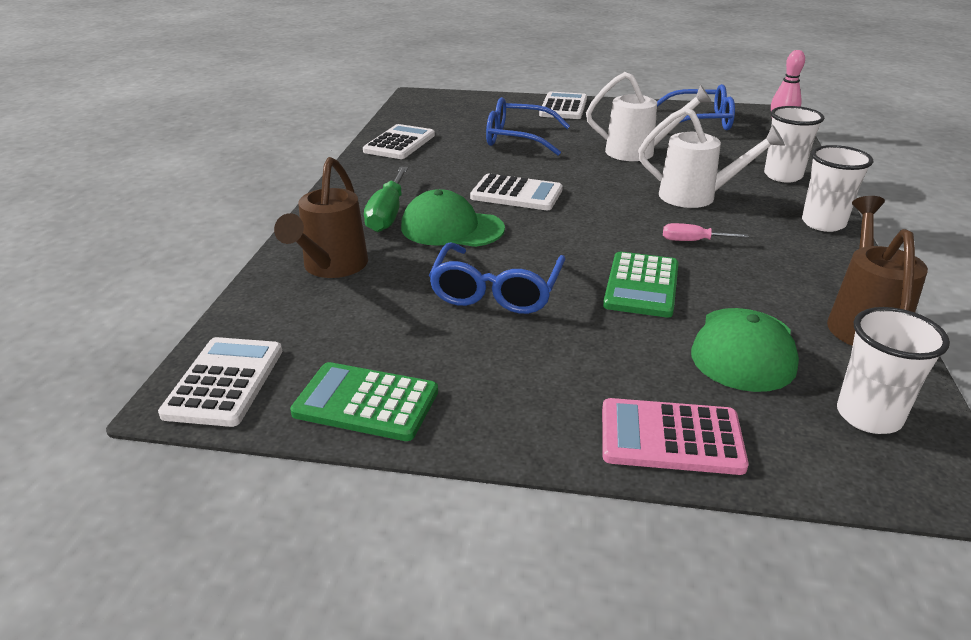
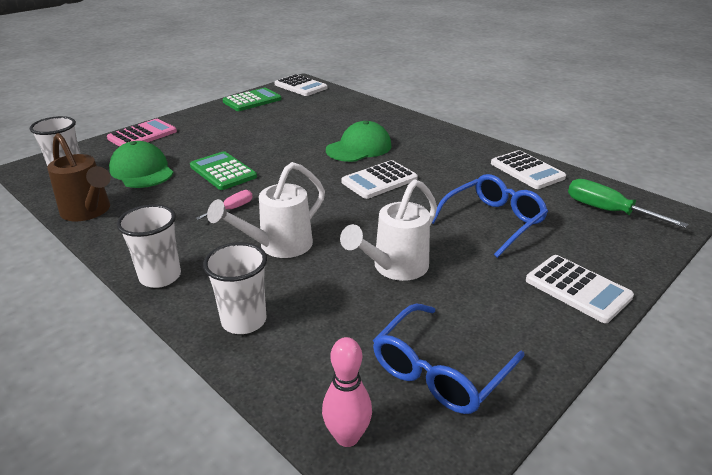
camera: 125 degrees right, 0 degrees up
(331, 267) = (357, 114): brown watering can -> none
(387, 214) = (401, 137): green screwdriver -> green screwdriver (607, 211)
(496, 291) = (279, 138): blue glasses -> none

